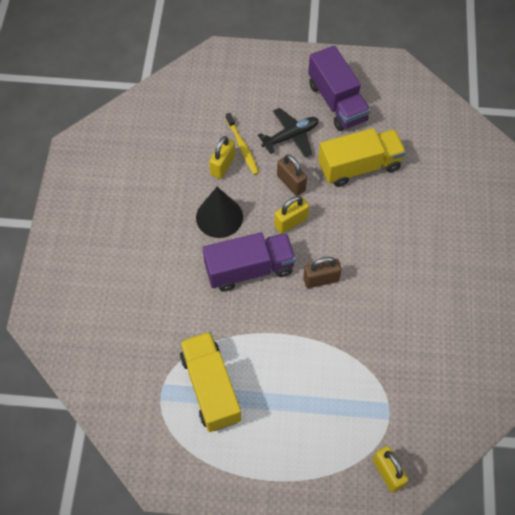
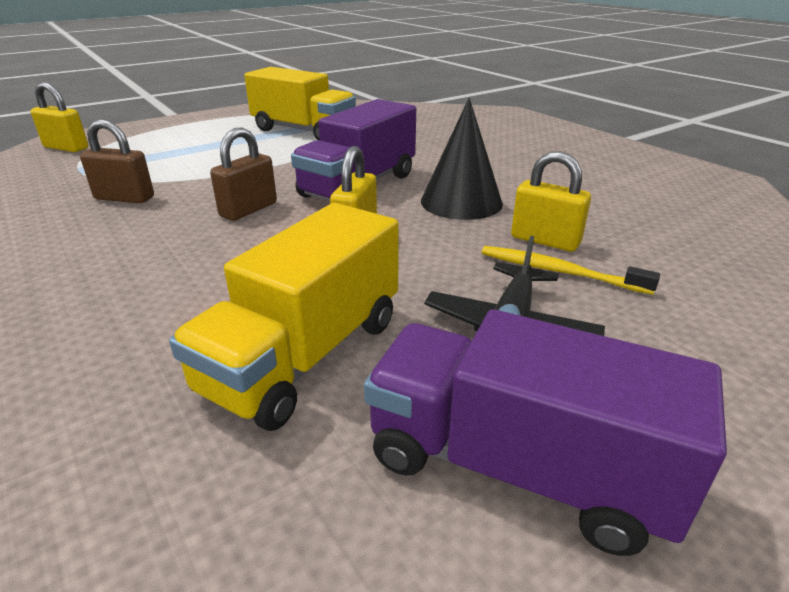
camera: 140 degrees right, 30 degrees down
(223, 165) = (545, 240): yellow padlock -> yellow padlock turned 45 degrees counterclockwise
(291, 183) = (413, 270): brown padlock -> brown padlock (124, 198)

